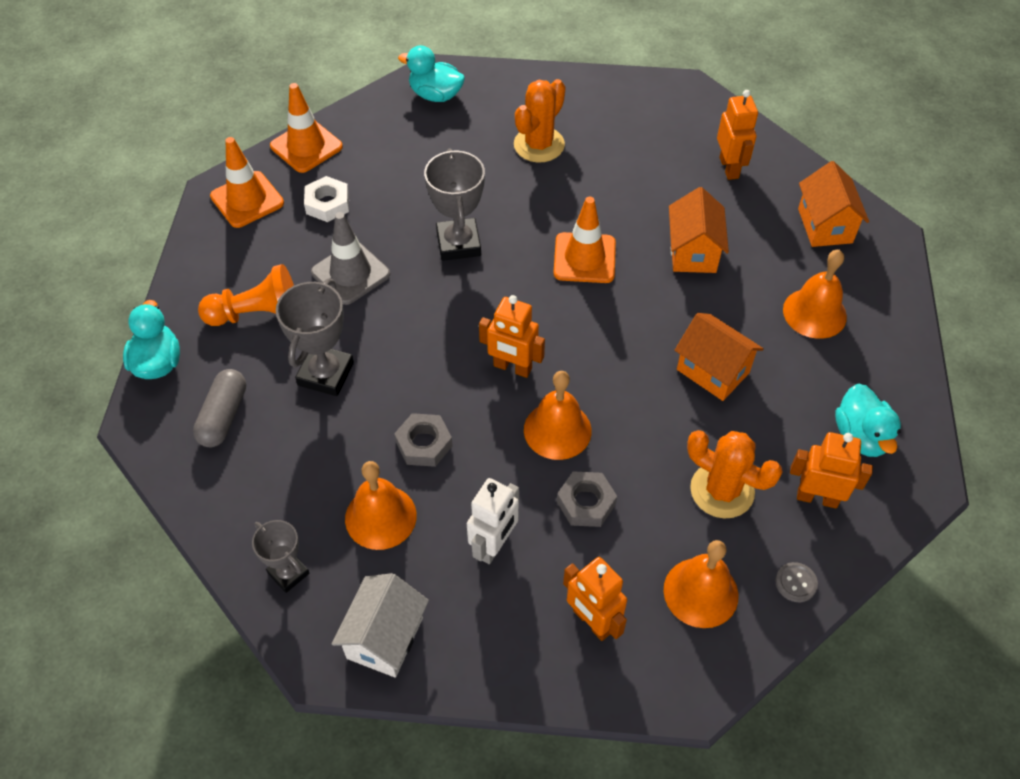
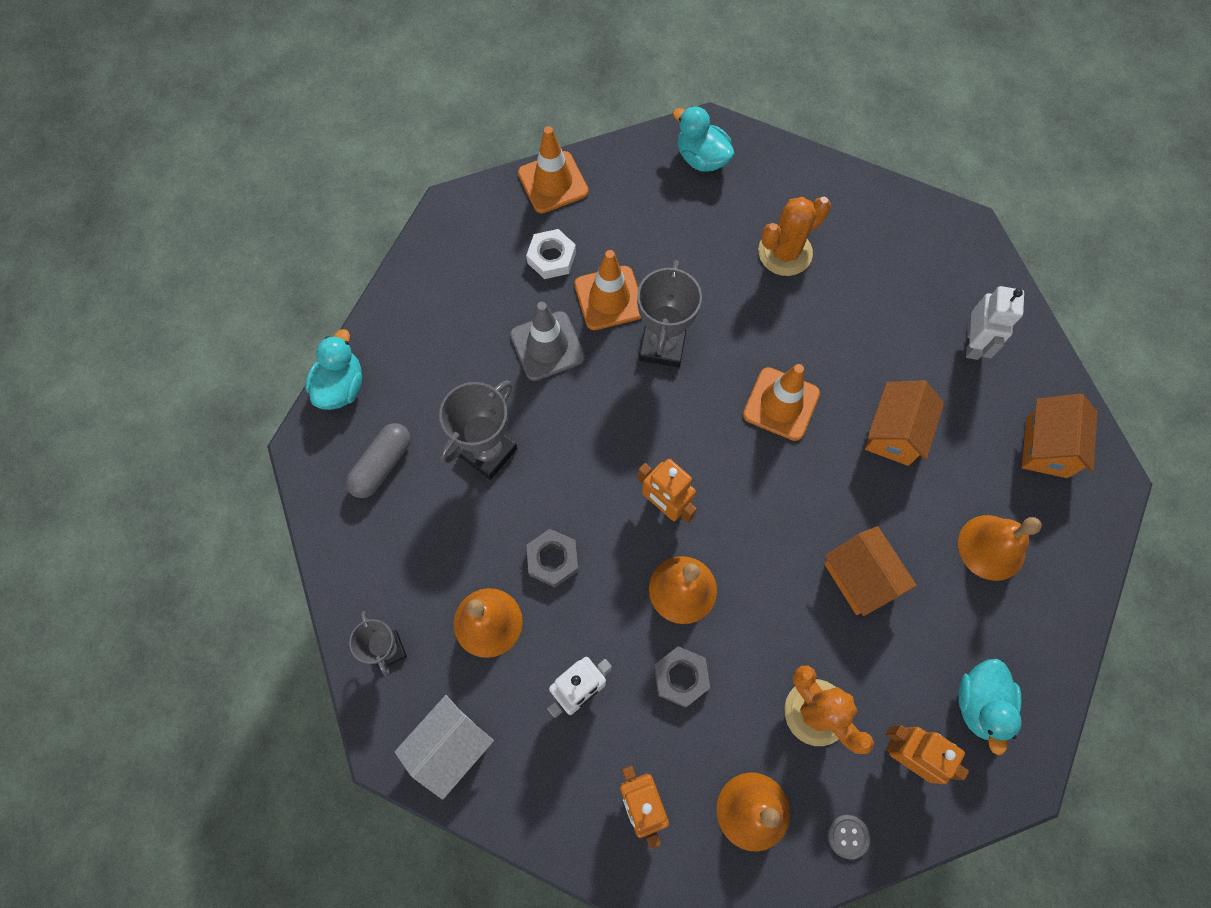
camera: 20 degrees right, 15 degrees up
(247, 200) = (477, 228): orange traffic cone -> orange traffic cone (609, 298)
(257, 314) = (446, 363): orange pawn -> none
(729, 168) = (973, 343): orange robot -> white robot

